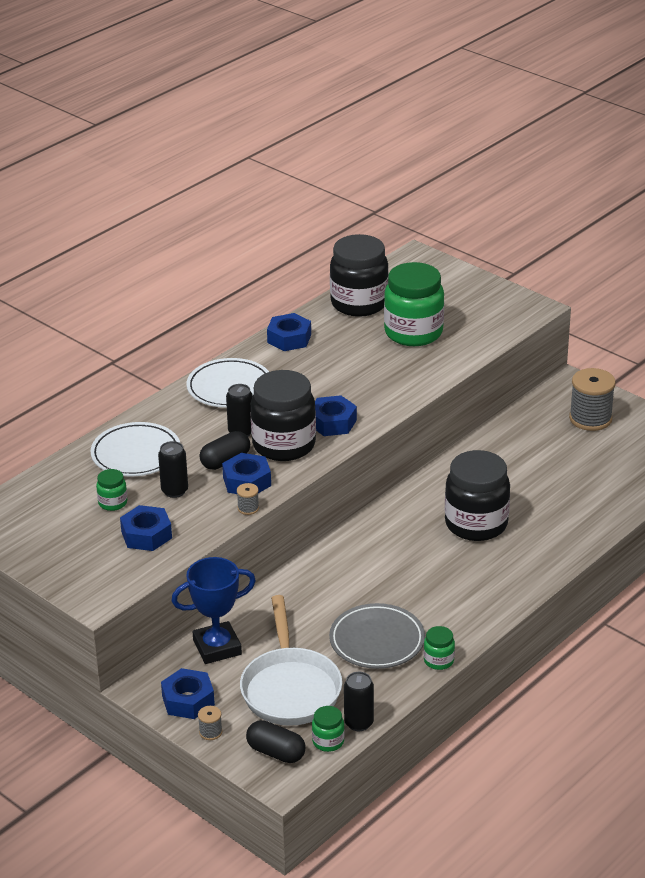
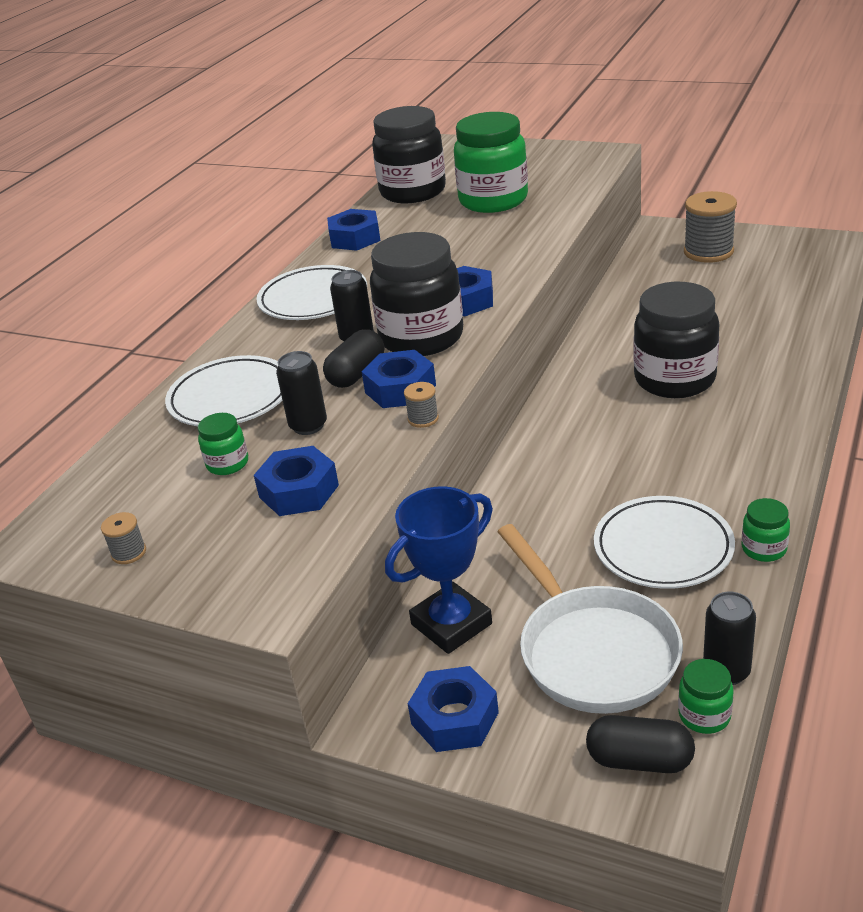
camera: 15 degrees left, 0 degrees up
(210, 732) = (519, 759): grey spool -> grey spool (129, 553)
(377, 641) = (663, 548): grey plate -> white plate

